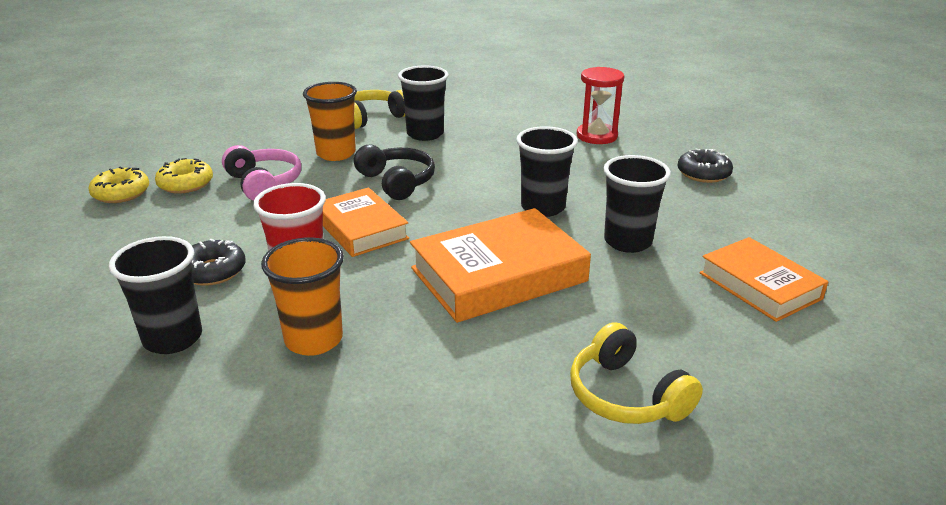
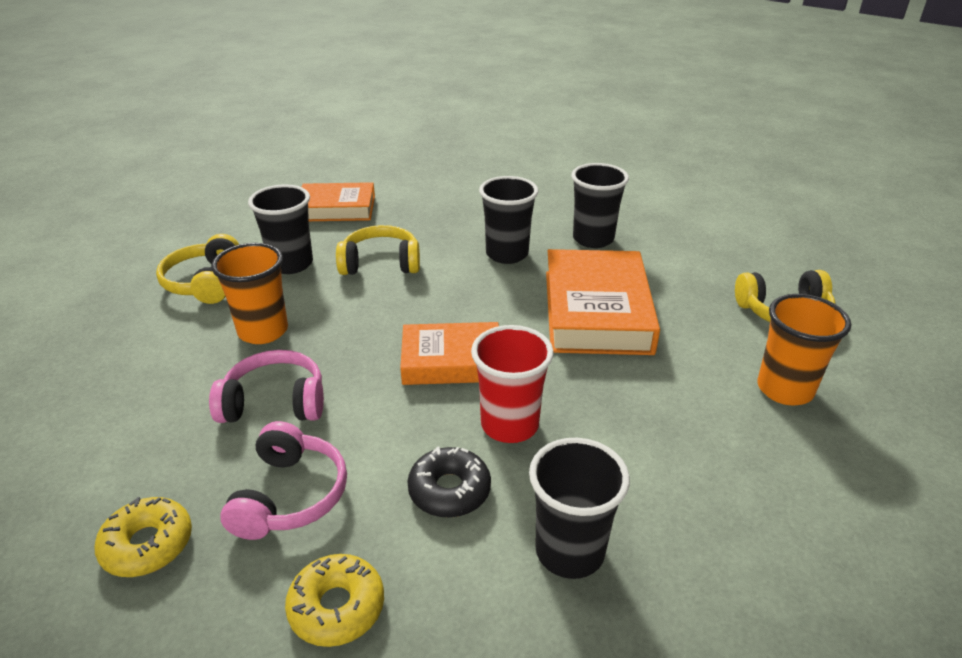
camera: 60 degrees left, 5 degrees up
(179, 218) = (290, 495): none -> pink headphones
(185, 184) = (196, 471): yellow donut -> yellow donut (337, 607)
(314, 340) = (632, 445): orange cup -> orange cup (784, 389)
(397, 182) = (377, 312): black headphones -> none
(463, 162) = (380, 263): none -> yellow headphones
(597, 136) = (409, 187): red hourglass -> none
(703, 173) = (522, 173): black donut -> none
(759, 286) = (686, 216): orange book -> orange book (336, 208)

